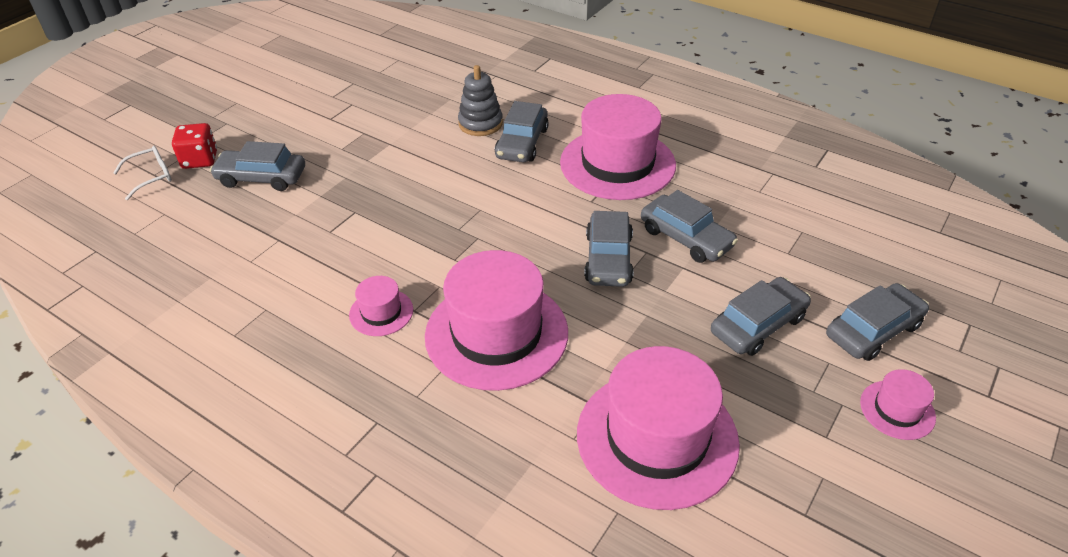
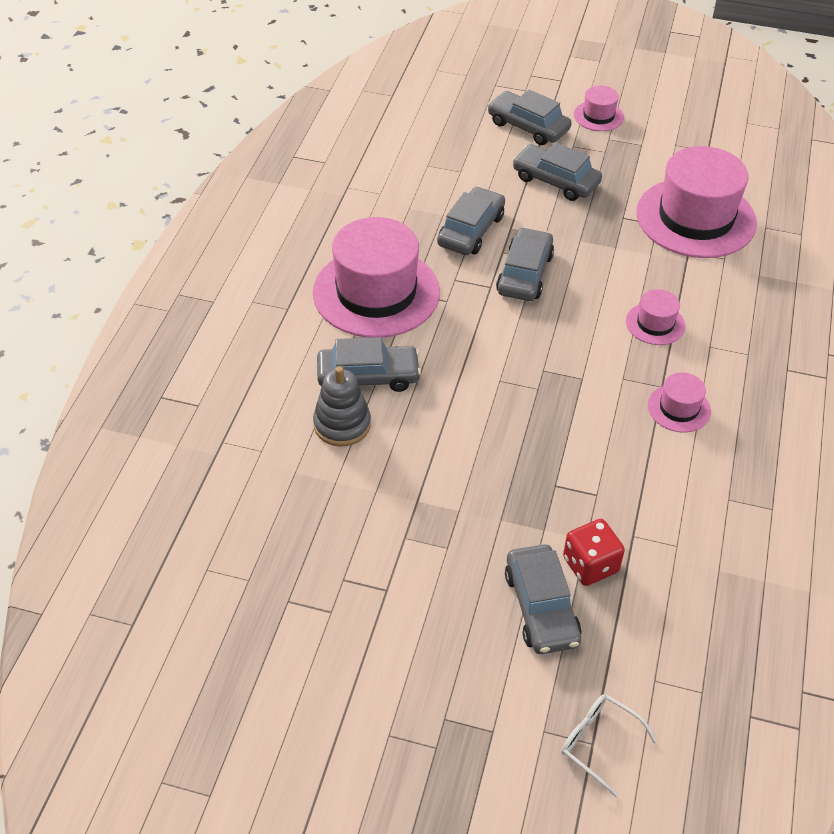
camera: 110 degrees left, 5 degrees up
(200, 160) = (539, 702): red dice -> red dice (590, 565)
(496, 334) = (655, 324): pink hat -> pink hat, size x0.46
(608, 258) = (524, 274): grey car -> grey car turned 60 degrees counterclockwise

